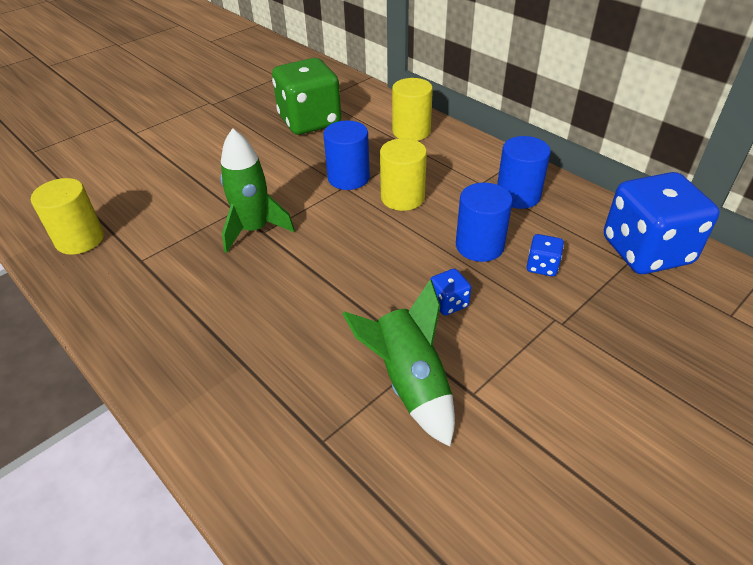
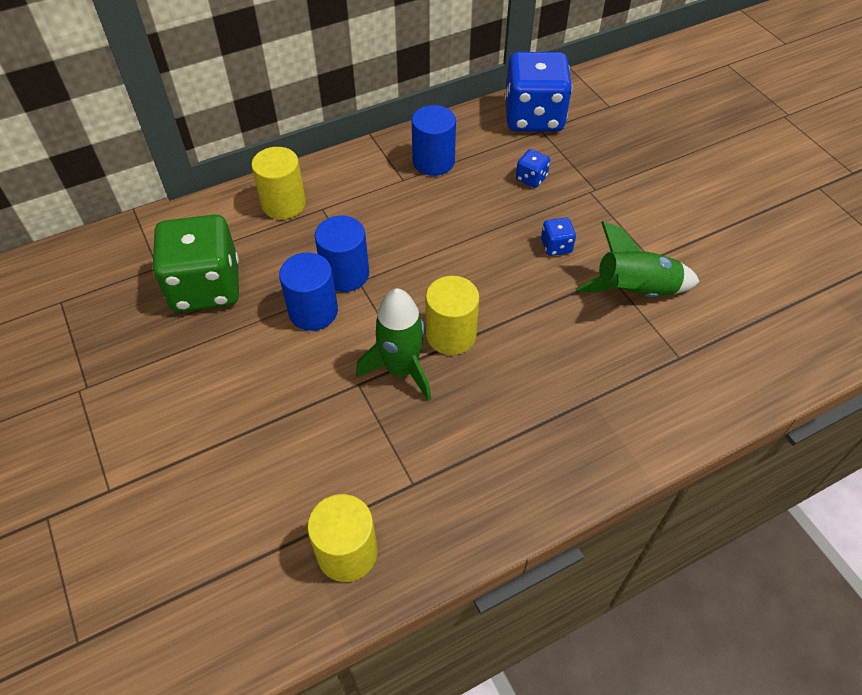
camera: 75 degrees left, 10 degrees up
(402, 197) = (400, 240): yellow cylinder -> yellow cylinder (451, 335)
(479, 246) = (492, 207): blue cylinder -> blue cylinder (313, 311)

